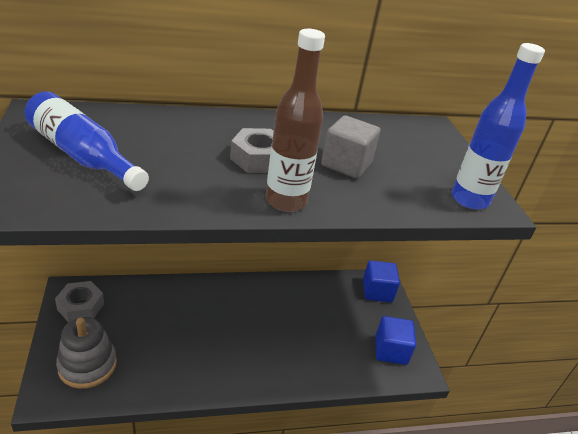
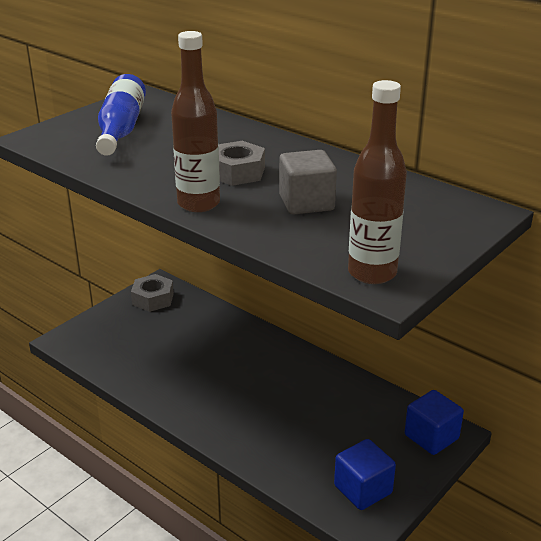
camera: 55 degrees right, 5 degrees down
(87, 365) = (108, 337): grey stacking toy -> none
(469, 200) = (372, 273): blue bottle -> brown bottle

